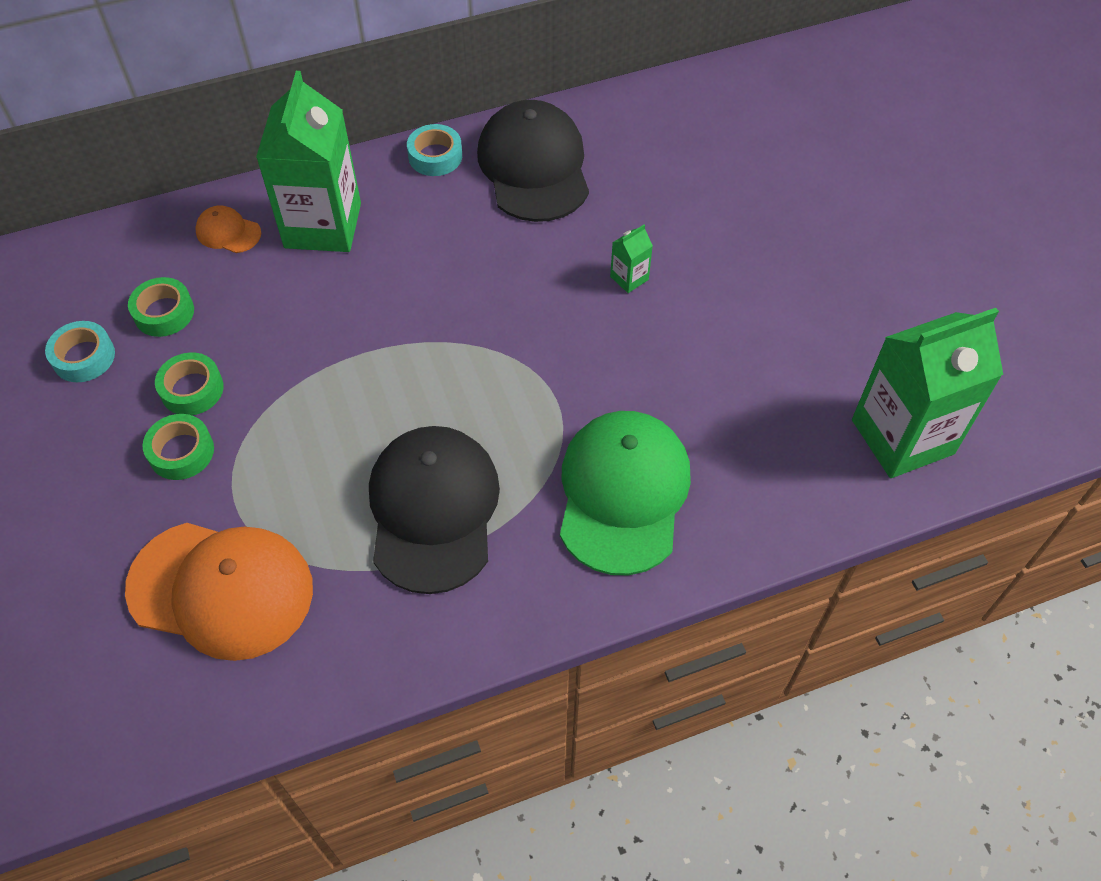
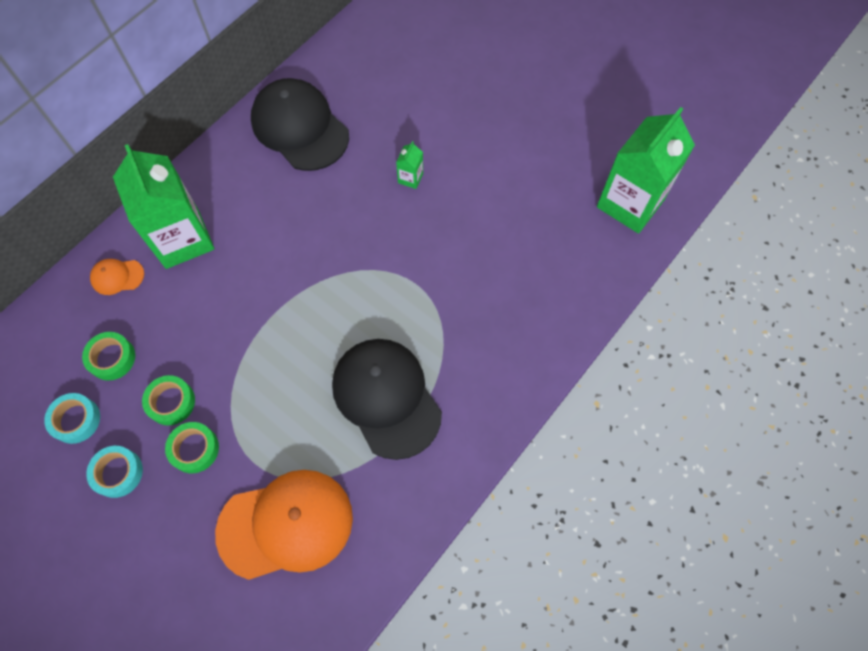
camera: 30 degrees left, 10 degrees up
(435, 156) = (227, 151): turquoise tape -> turquoise tape (118, 473)
(623, 493) = (494, 324): green cap -> none

